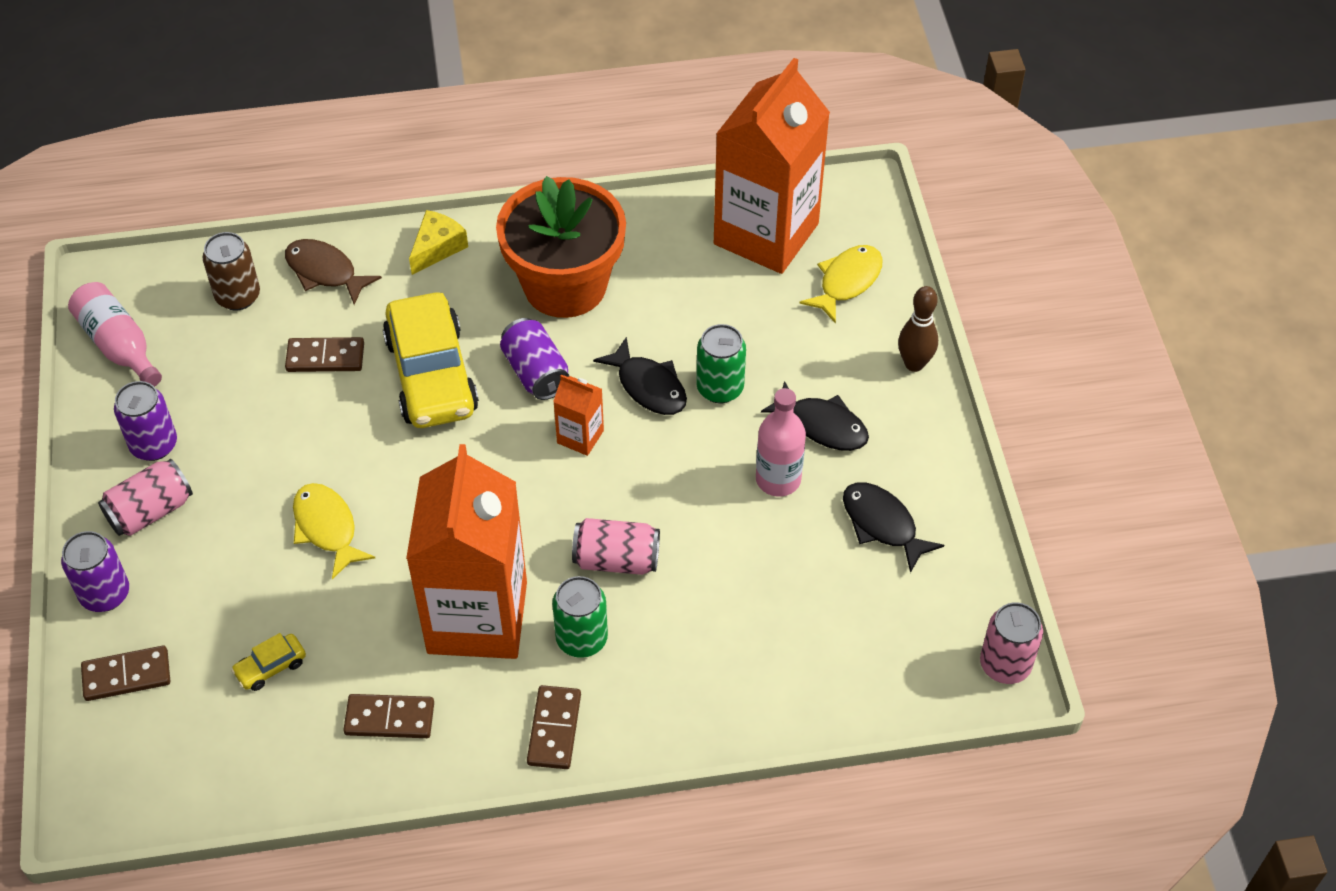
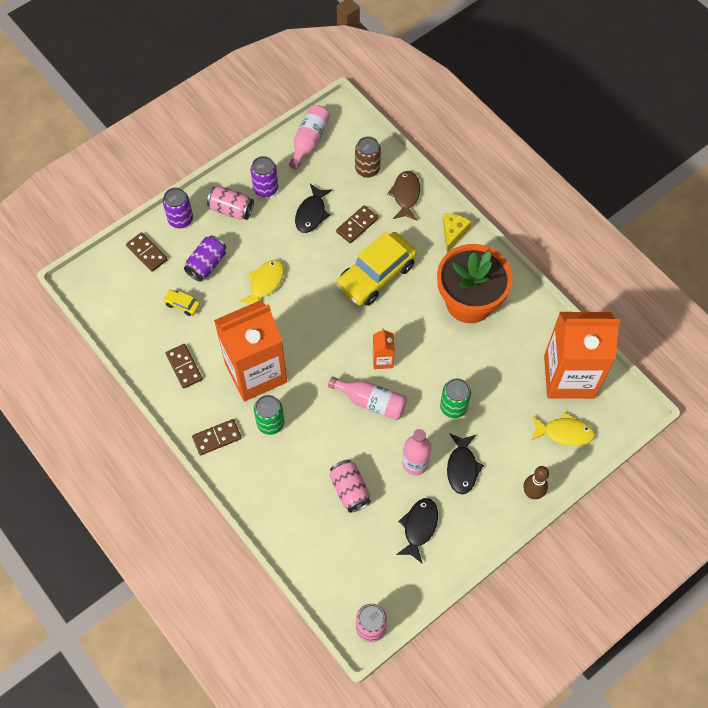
camera: 60 degrees right, 10 degrees up
(325, 357) = (357, 225): brown domino -> brown domino turned 75 degrees clockwise
(437, 248) = (453, 233): yellow cheese -> yellow cheese turned 75 degrees counterclockwise
(536, 372) = (407, 319): purple can -> purple can (207, 264)
(616, 560) = (322, 414): pink can -> pink can (349, 490)
(640, 485) = (371, 402): none -> pink bottle
(648, 386) = (433, 373): black fish -> black fish (311, 213)

